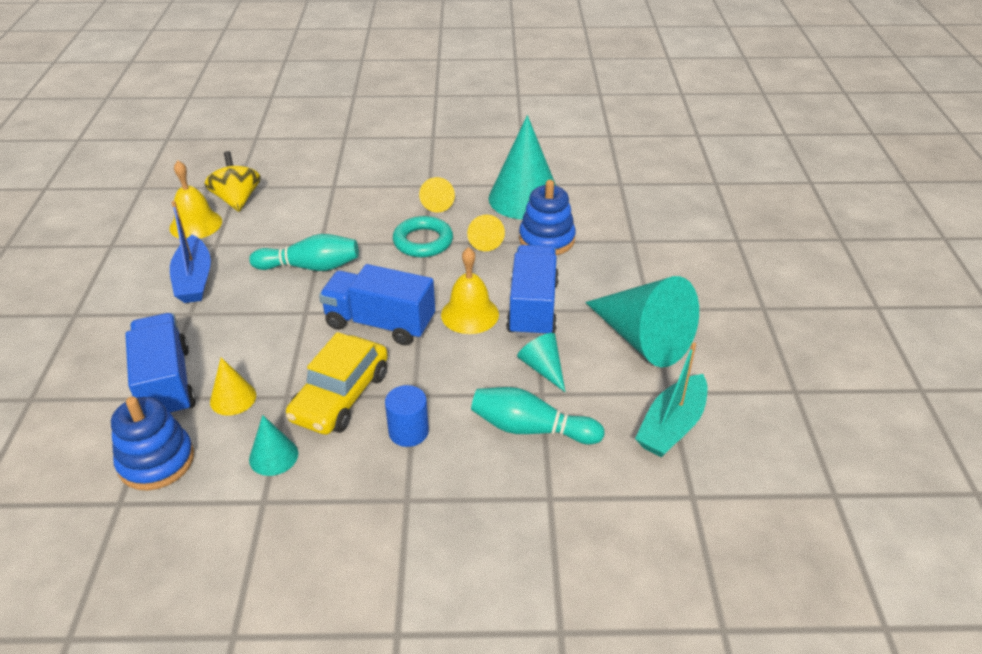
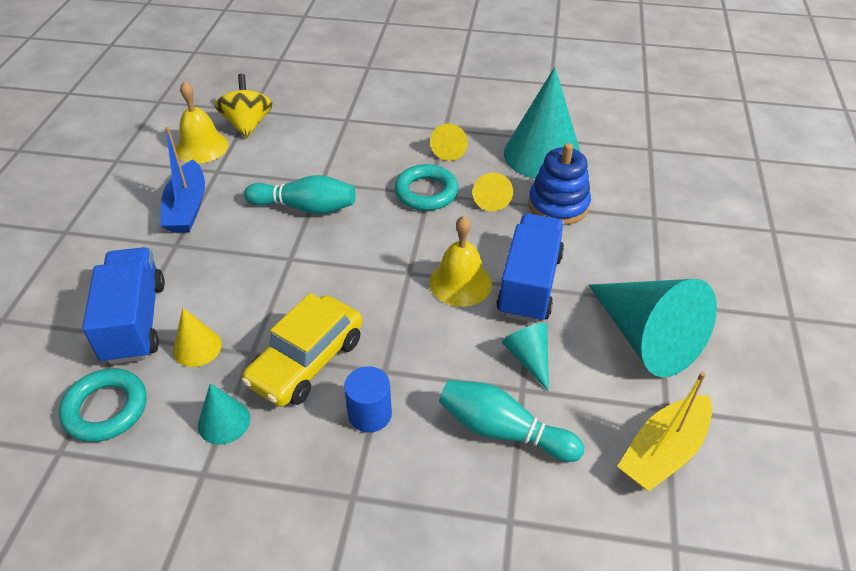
camera: 10 degrees right, 5 degrees up
(156, 461) = (106, 409): blue stacking toy -> turquoise ring
(380, 323) = (364, 281): blue truck -> none
(671, 426) = (663, 452): turquoise boat -> yellow boat

